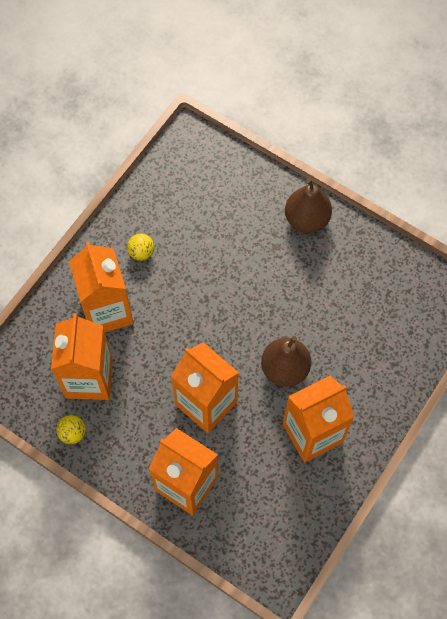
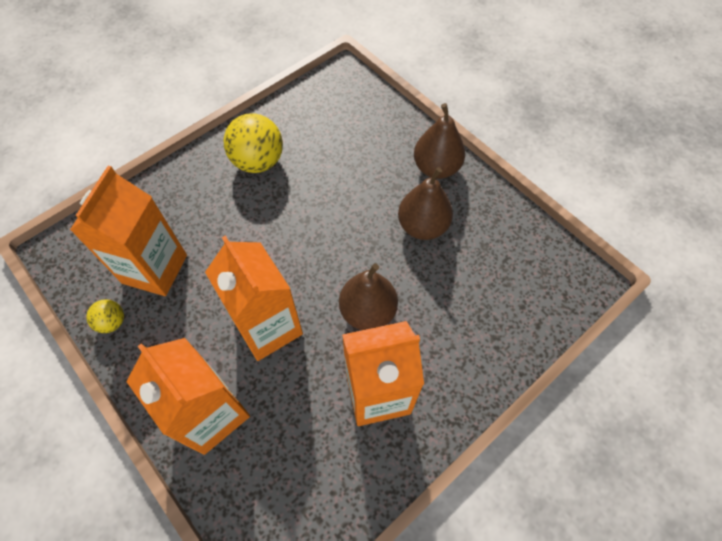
camera: 15 degrees right, 5 degrees down
(107, 311) = (201, 207): orange carton -> none
(141, 252) = (258, 162): yellow ball -> yellow ball, size x1.97
(309, 280) = (422, 226): none -> brown pear

